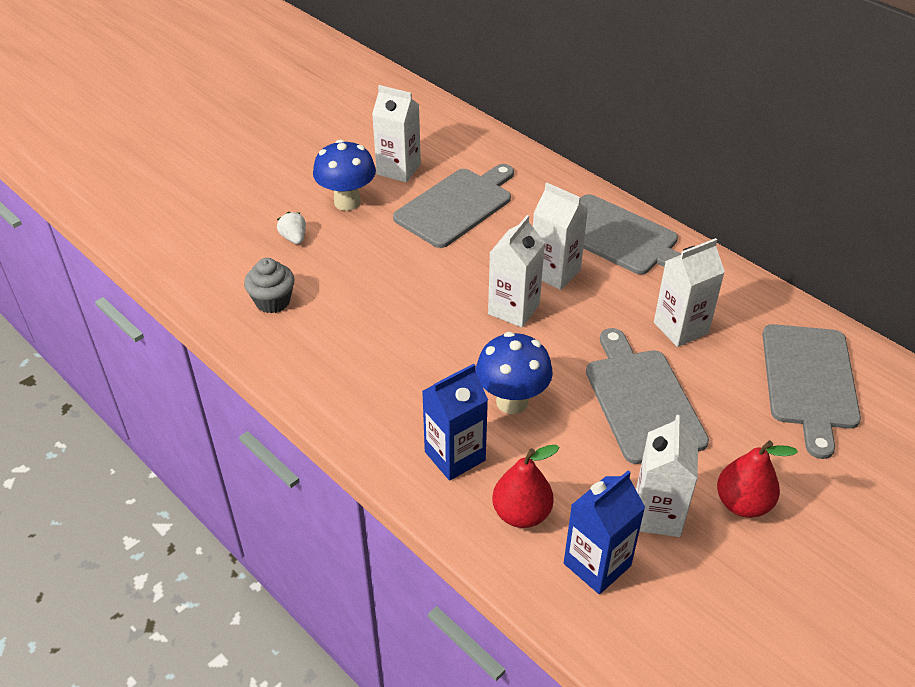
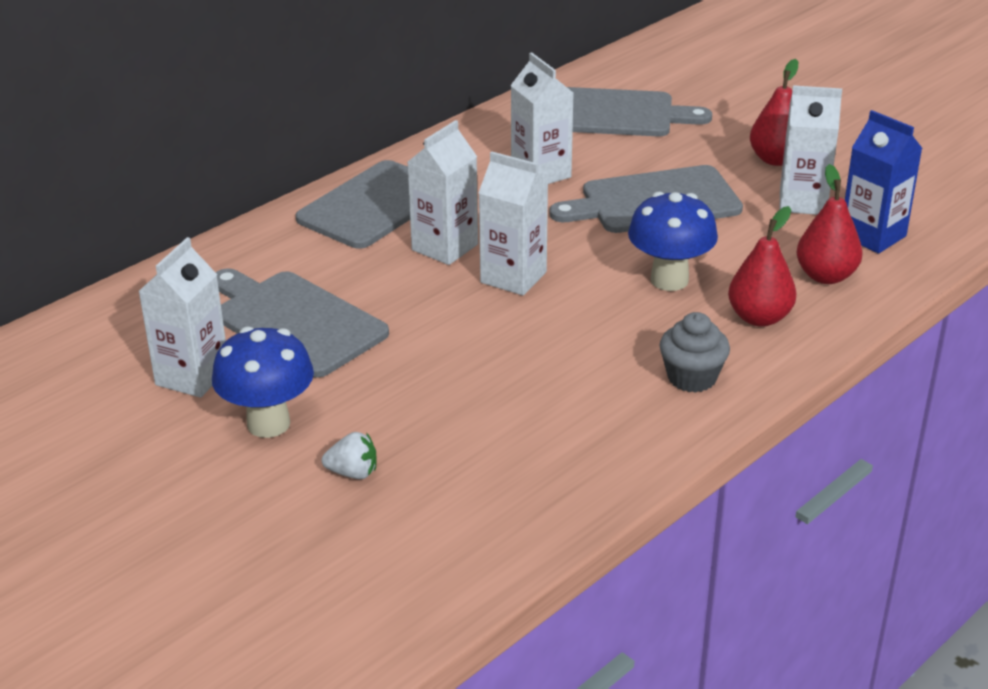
camera: 90 degrees left, 10 degrees down
(273, 301) = (502, 482): grey cupcake -> grey cupcake (692, 378)
(294, 238) = (353, 473): white strawberry -> white strawberry turned 150 degrees counterclockwise
(455, 456) = (759, 318): blue carton -> red pear

